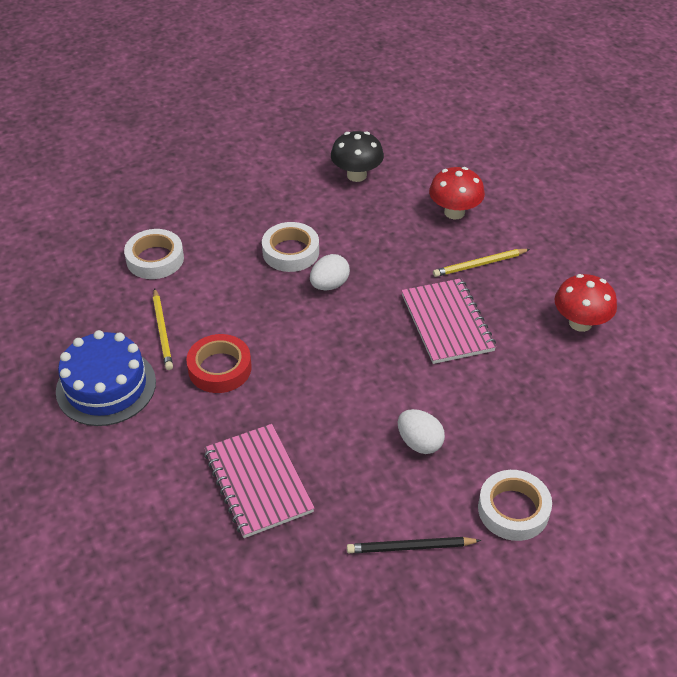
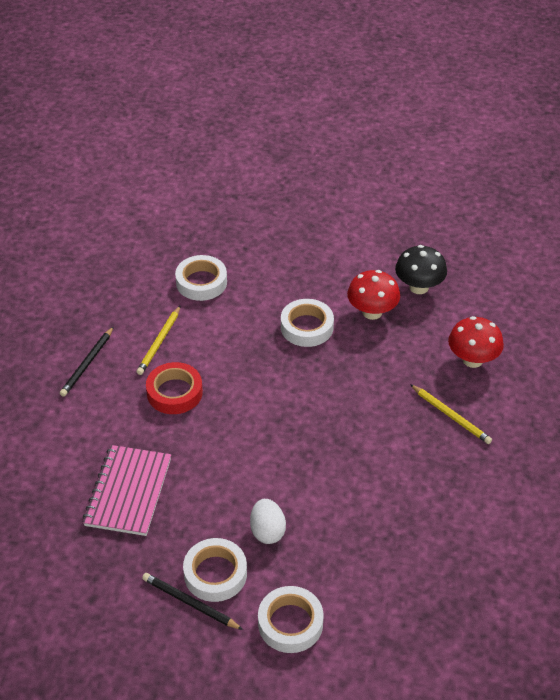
camera: 35 degrees right, 0 degrees up
(106, 386) = (87, 363): blue cake -> black pencil
(329, 285) = (312, 369): white egg -> none
(408, 507) = (215, 574): none -> white tape
(447, 323) = (377, 450): pink notebook -> none
(479, 264) = (451, 416): yellow pencil -> yellow pencil turned 150 degrees counterclockwise
(580, 323) = (490, 510): red mushroom -> red mushroom (372, 312)

